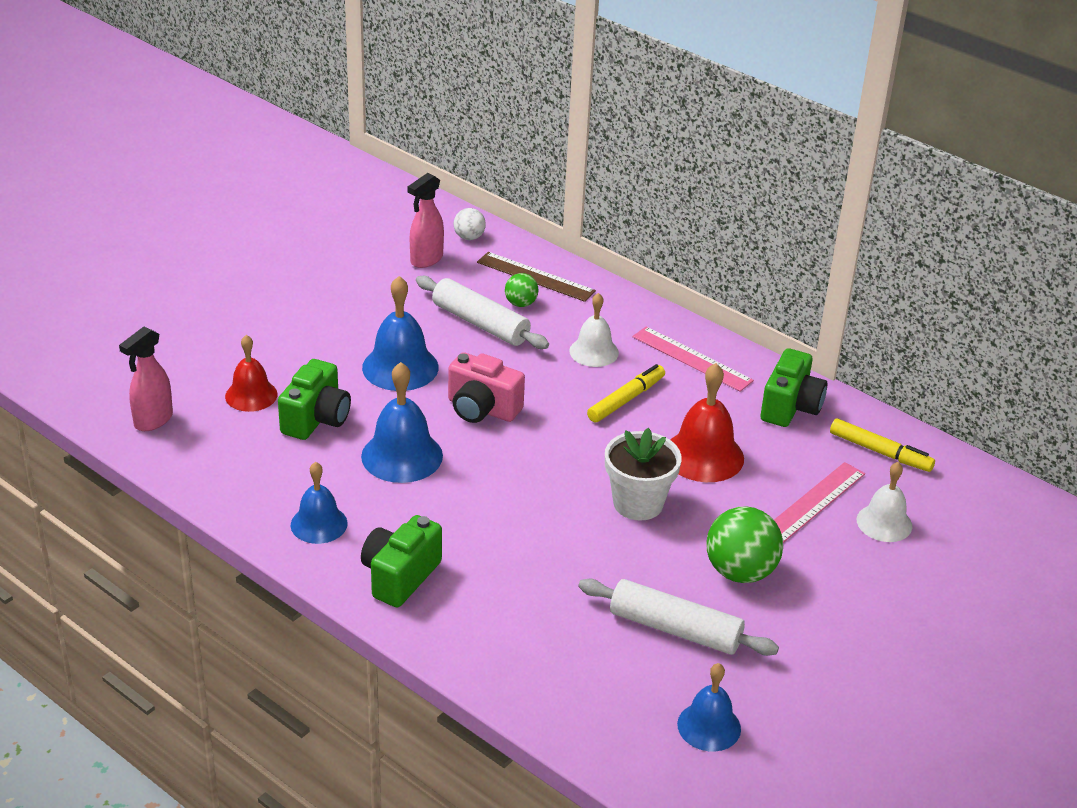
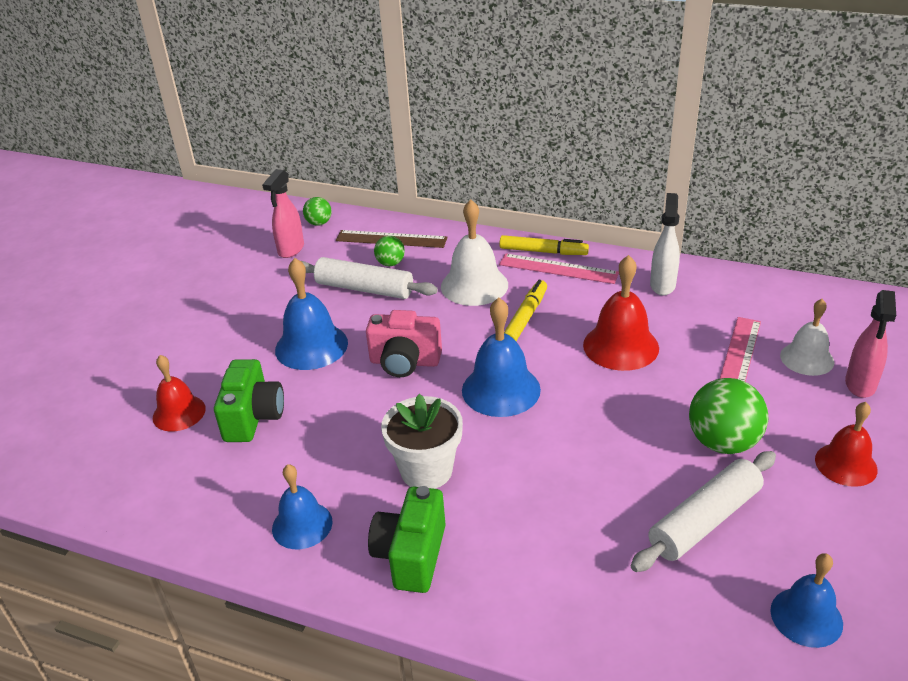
camera: 15 degrees left, 0 degrees up
(153, 420) = (86, 468): pink spray bottle -> pink spray bottle (860, 385)
(402, 456) = (352, 428): blue bell -> blue bell (501, 389)
(469, 237) = (319, 223): white ball -> green ball
(594, 351) = (474, 285): white bell -> white bell, size x1.51
(638, 503) = (593, 406): white flower pot -> white flower pot (426, 470)
(675, 629) = (705, 520): white rolling pin -> white rolling pin turned 45 degrees counterclockwise
(790, 407) = (662, 285): green camera -> white spray bottle
(843, 625) = (846, 464): none -> red bell
(879, 452) = (757, 300): yellow marker -> yellow marker (542, 251)

